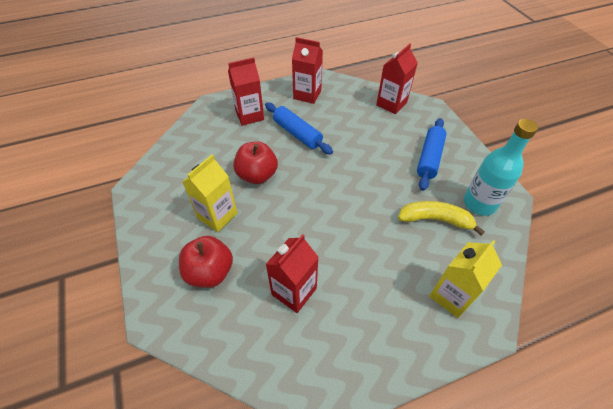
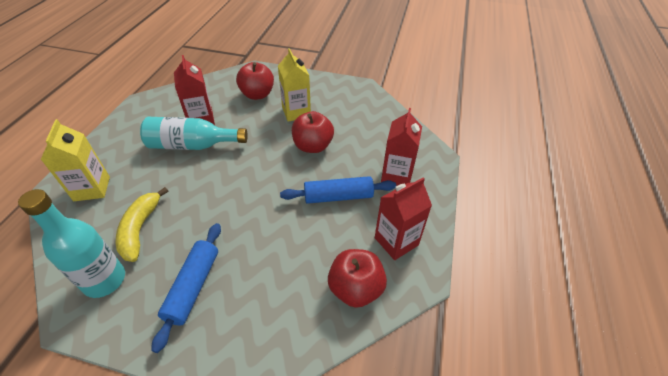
camera: 125 degrees right, 5 degrees down
(333, 264) = (192, 145): none -> turquoise bottle
(353, 96) = (355, 289): none -> red apple
(391, 104) = (306, 323): red carton -> none
(429, 158) = (193, 287): blue rolling pin -> blue rolling pin turned 45 degrees clockwise
(435, 220) = (140, 229): yellow banana -> yellow banana turned 135 degrees clockwise

